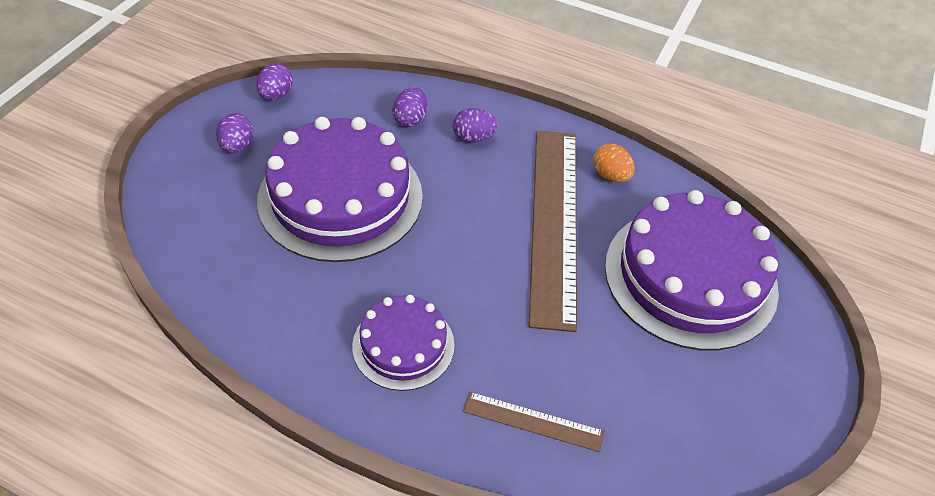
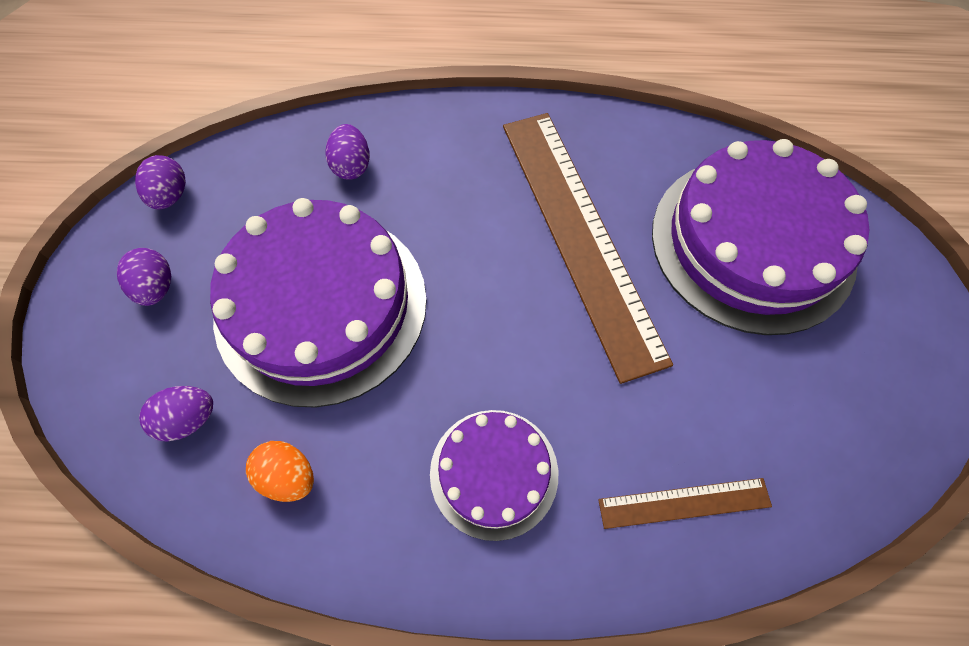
camera: 20 degrees left, 15 degrees up
(473, 138) = (436, 161): purple egg -> purple egg (188, 419)
(610, 175) = (609, 150): orange egg -> orange egg (288, 476)

